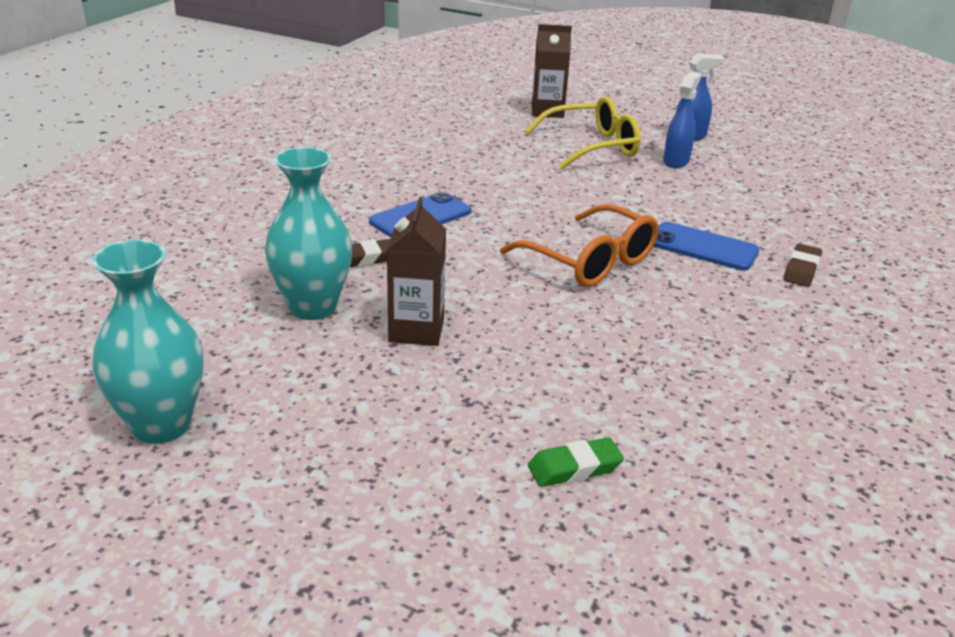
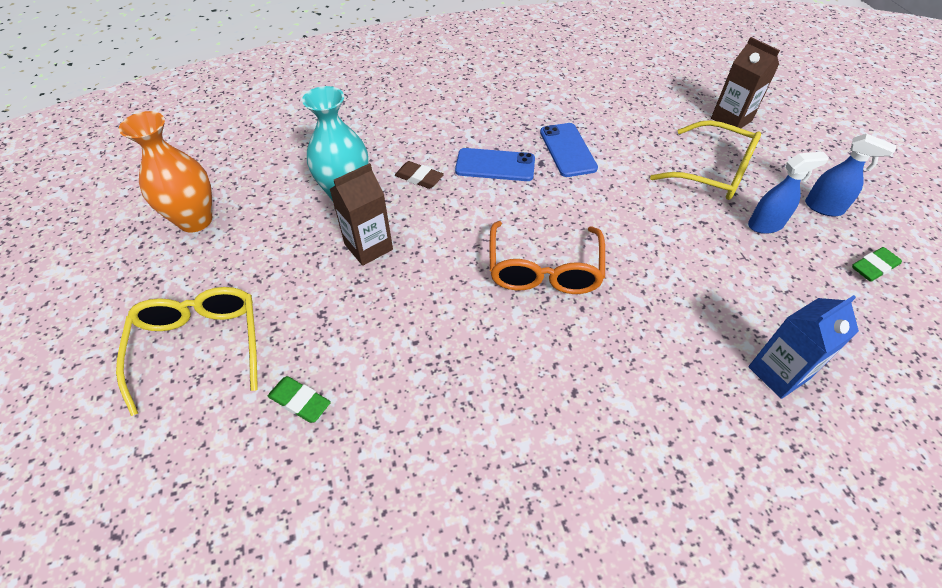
camera: 50 degrees right, 20 degrees up
(161, 425) = (195, 220): turquoise vase -> orange vase
(393, 508) = (199, 346): none -> yellow glasses
(703, 247) = (647, 315): blue phone -> blue phone (567, 150)
(766, 154) = (874, 267): none -> green eraser
(801, 270) = (695, 393): brown eraser -> none
(818, 232) = (778, 373): none -> blue carton

